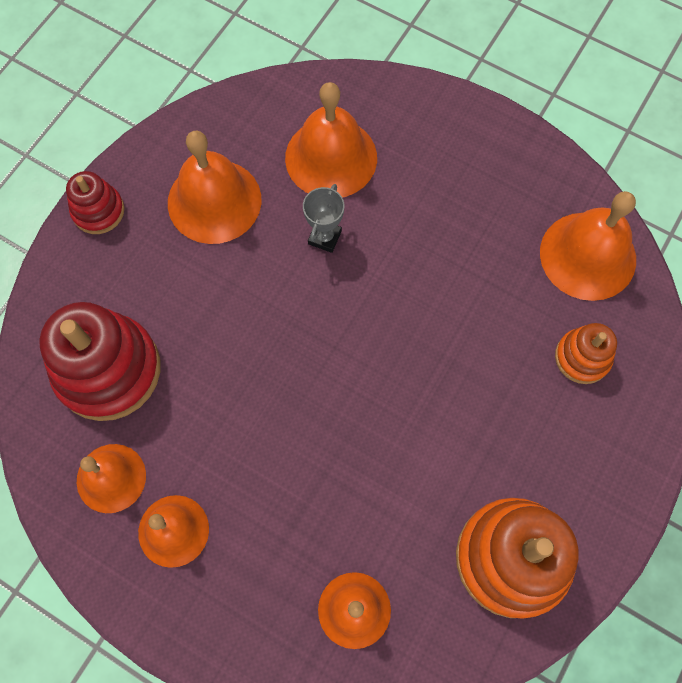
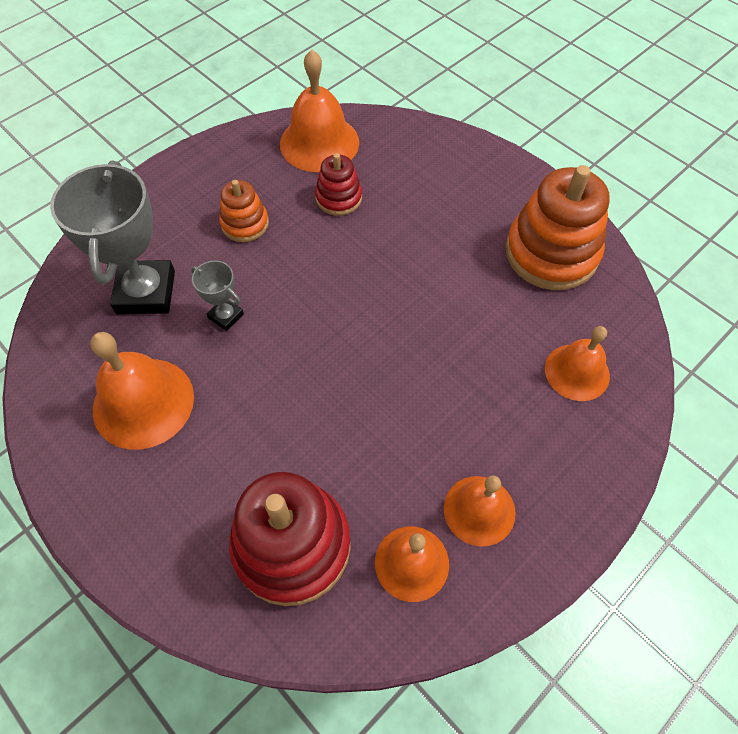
camera: 75 degrees left, 10 degrees down
(98, 211) = (99, 523): red stacking toy -> red stacking toy (339, 198)
(331, 157) = (146, 292): orange bell -> grey trophy
(582, 357) = (402, 168): orange stacking toy -> orange stacking toy (245, 224)

